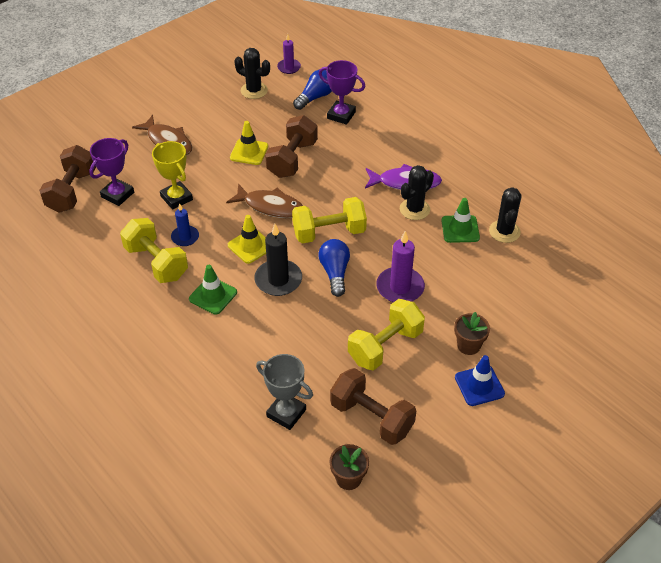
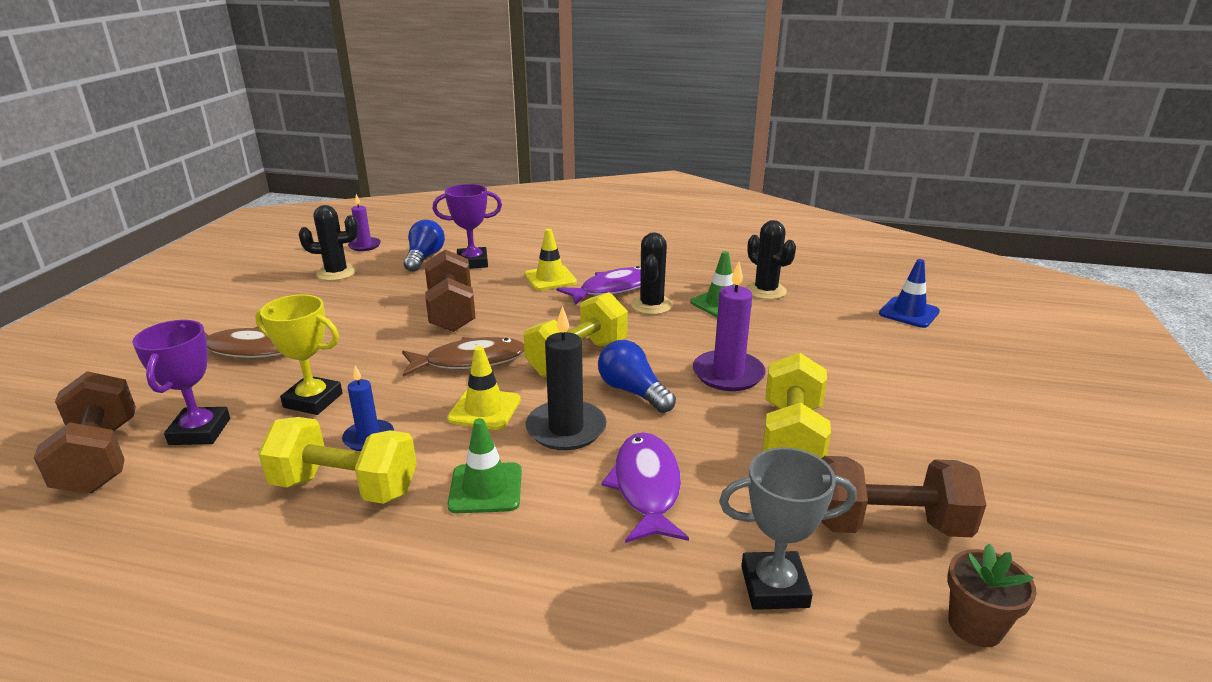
camera: 35 degrees left, 20 degrees down
(249, 152) = (384, 323): yellow traffic cone -> yellow traffic cone (550, 278)
(283, 335) = (646, 487): none -> purple fish
(468, 345) = (876, 394): brown flower pot -> none
(479, 385) = (945, 425): blue traffic cone -> blue traffic cone (909, 313)

